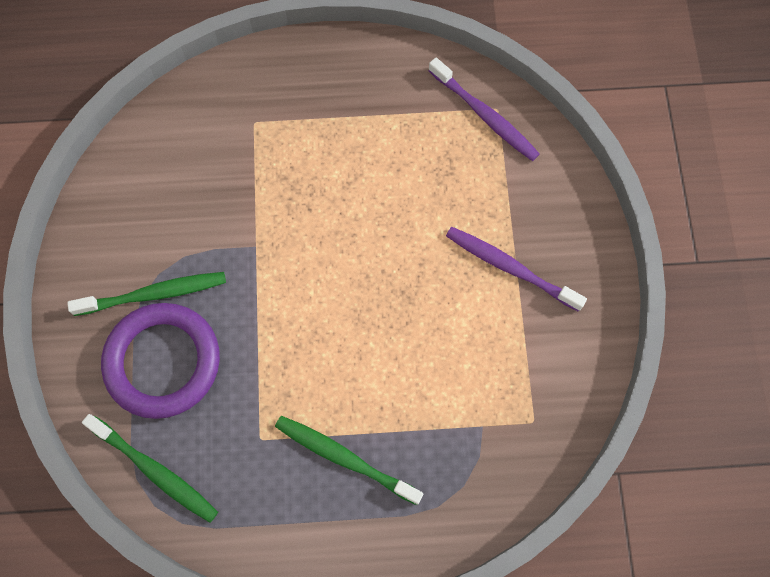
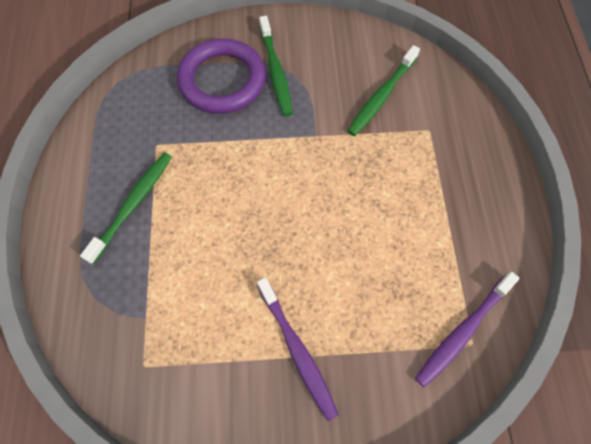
camera: 90 degrees right, 5 degrees down
(155, 471) = (142, 80): green toothbrush -> green toothbrush (381, 96)
(510, 268) = (297, 350): purple toothbrush -> purple toothbrush turned 120 degrees clockwise

